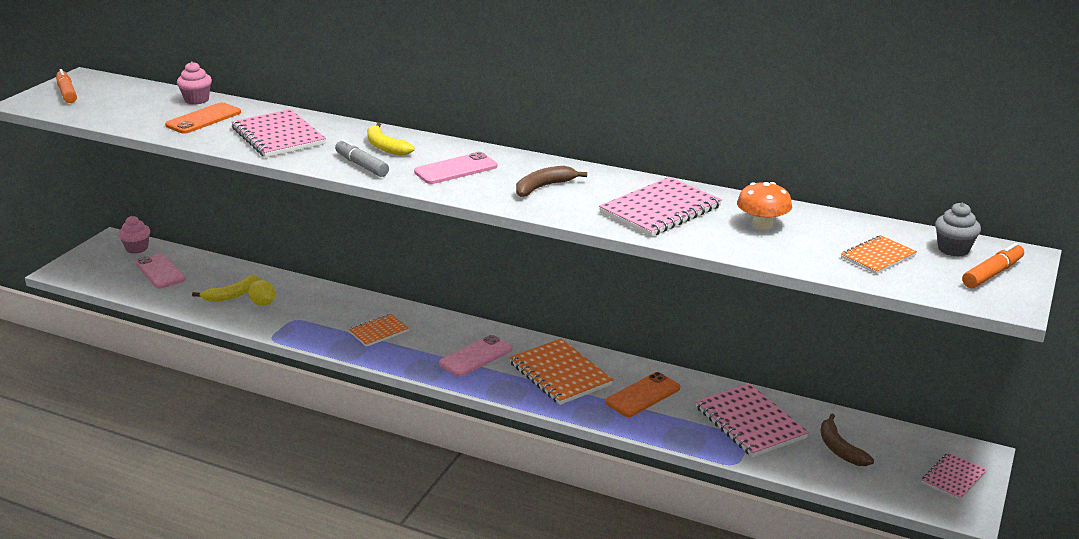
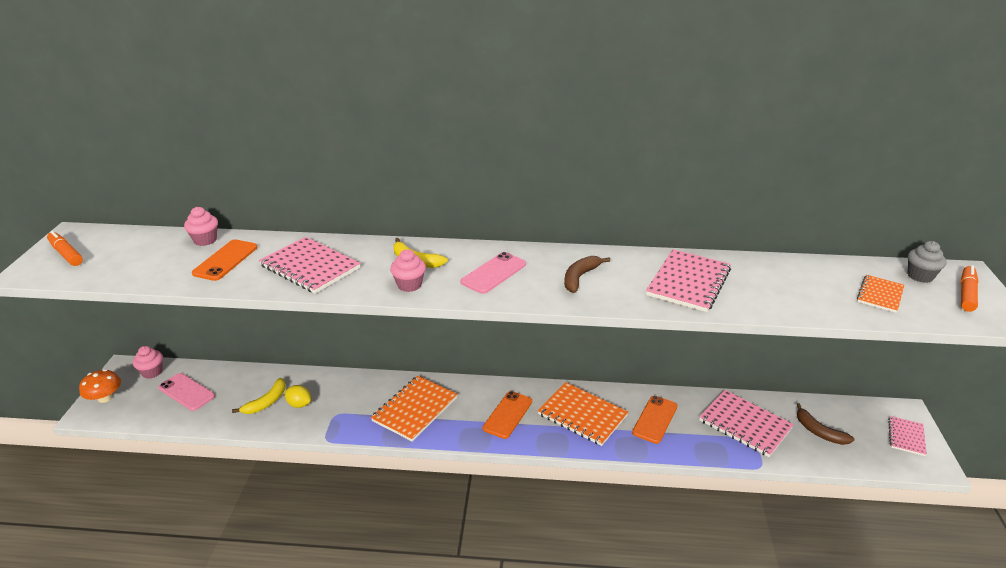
camera: 20 degrees left, 5 degrees up
(361, 165) = (409, 285): grey marker -> pink cupcake
(379, 332) = (415, 409): orange notebook -> orange notebook, size x1.74
(476, 356) = (508, 415): pink phone -> orange phone
(762, 224) = (773, 281): orange mushroom -> orange mushroom (105, 398)

